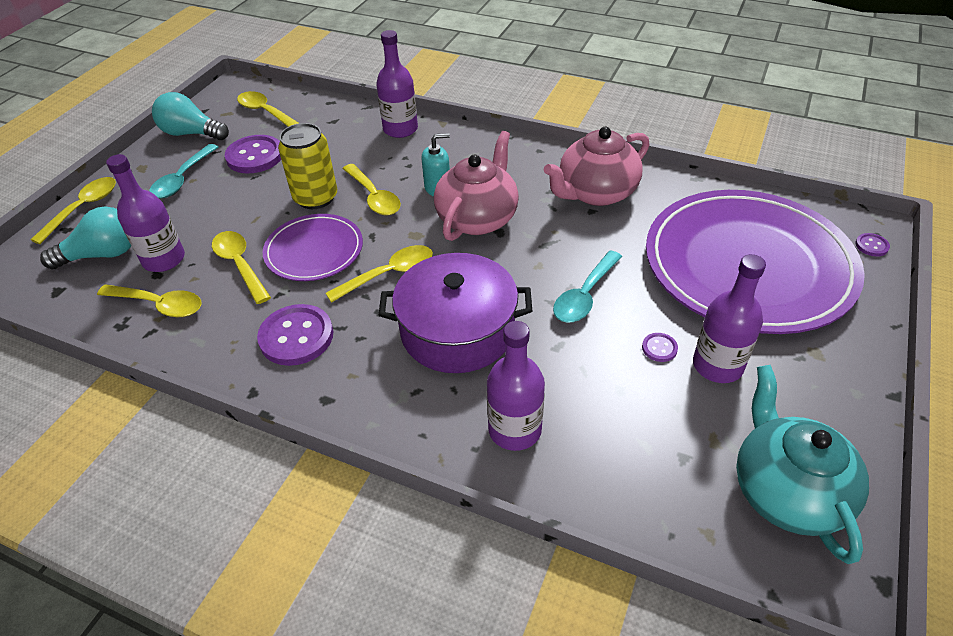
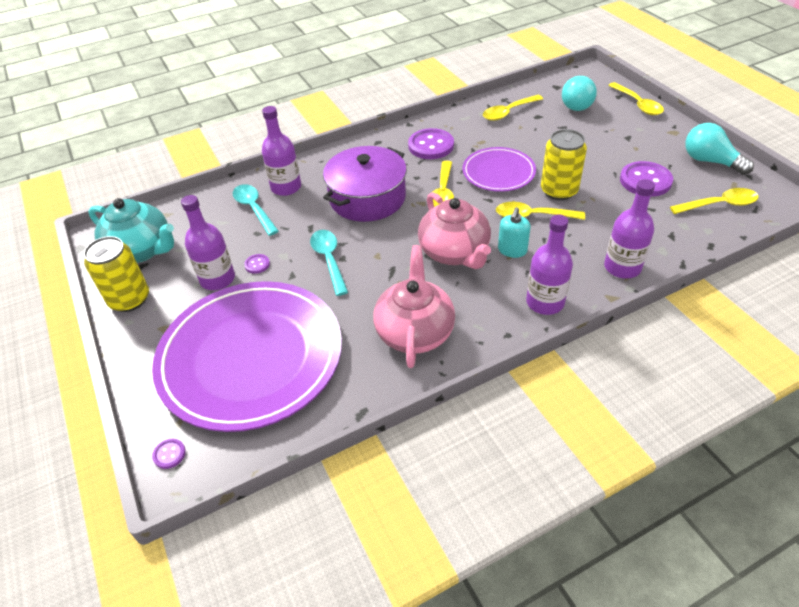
camera: 130 degrees right, 0 degrees up
(164, 259) = (550, 121): purple bottle -> purple bottle (545, 302)
(182, 179) = (640, 144): turquoise spoon -> turquoise spoon (254, 209)
(191, 133) = (710, 161): turquoise light bulb -> turquoise light bulb turned 105 degrees counterclockwise
(240, 265) = (515, 144): yellow spoon -> none
(842, 421) = (129, 299): none -> yellow can

